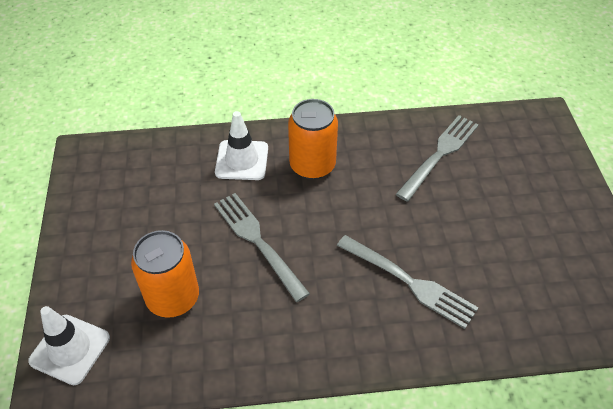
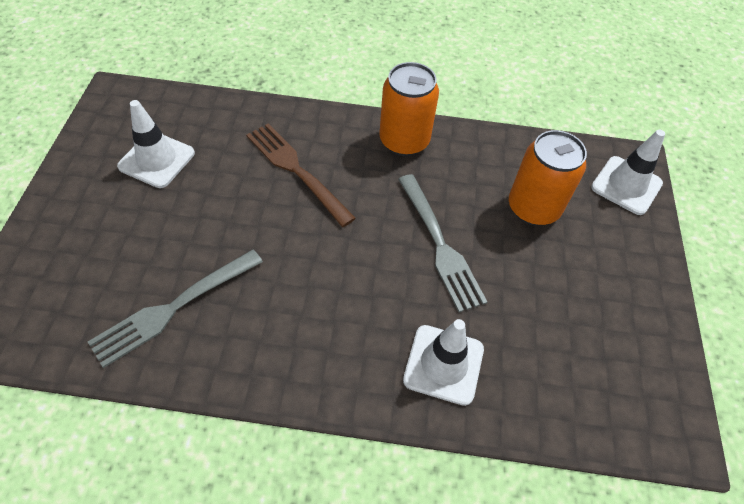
camera: 170 degrees left, 5 degrees up
(312, 165) = (349, 332): orange can -> orange can (404, 141)
(409, 282) = (296, 170): grey fork -> brown fork
(540, 261) = (157, 160): none -> white traffic cone

